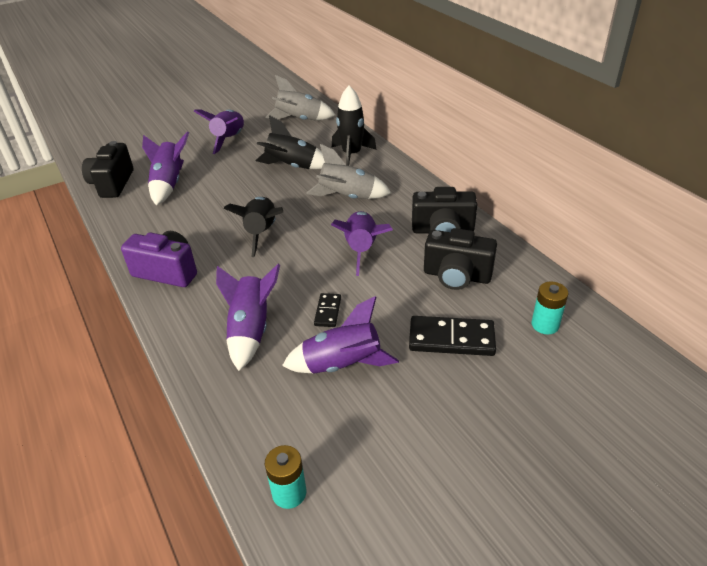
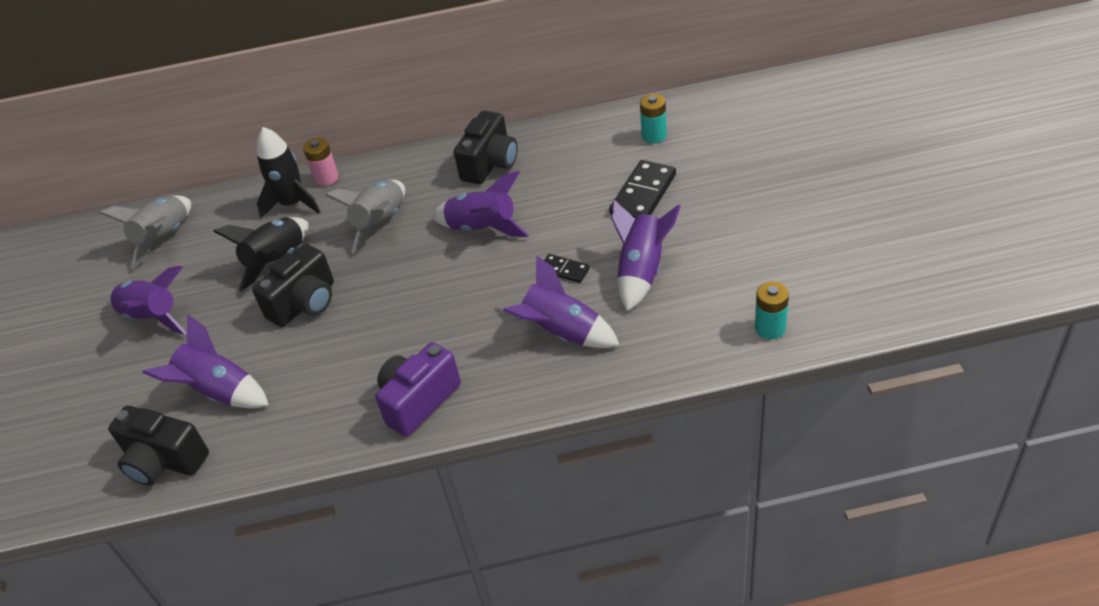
camera: 65 degrees left, 5 degrees up
(261, 233) = (399, 306): black rocket -> none
(385, 159) = (326, 178): none -> pink battery
(457, 276) = (563, 171): black camera -> black camera (305, 303)

